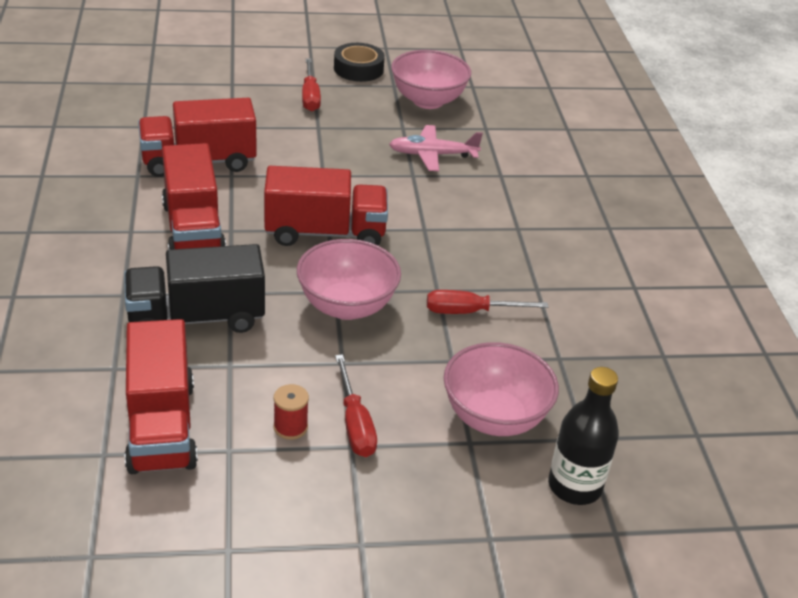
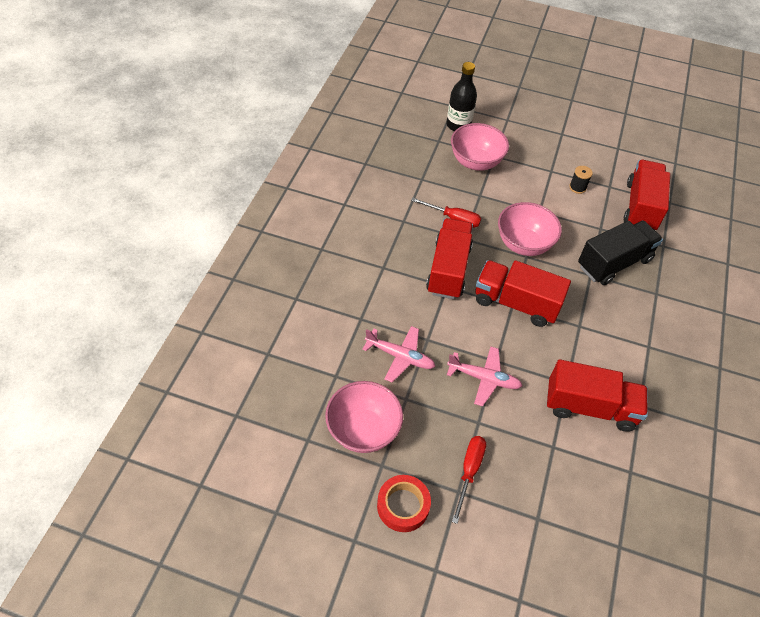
camera: 155 degrees left, 15 degrees up
(193, 230) = (605, 334): red truck -> red truck (448, 269)
(196, 318) = (614, 263): black truck -> black truck turned 45 degrees counterclockwise
(290, 427) = (577, 187): red spool -> black spool
(330, 158) = (483, 378): none -> pink plane
(355, 424) = (545, 179): red screwdriver -> none
(358, 69) = (403, 506): black tape -> red tape

